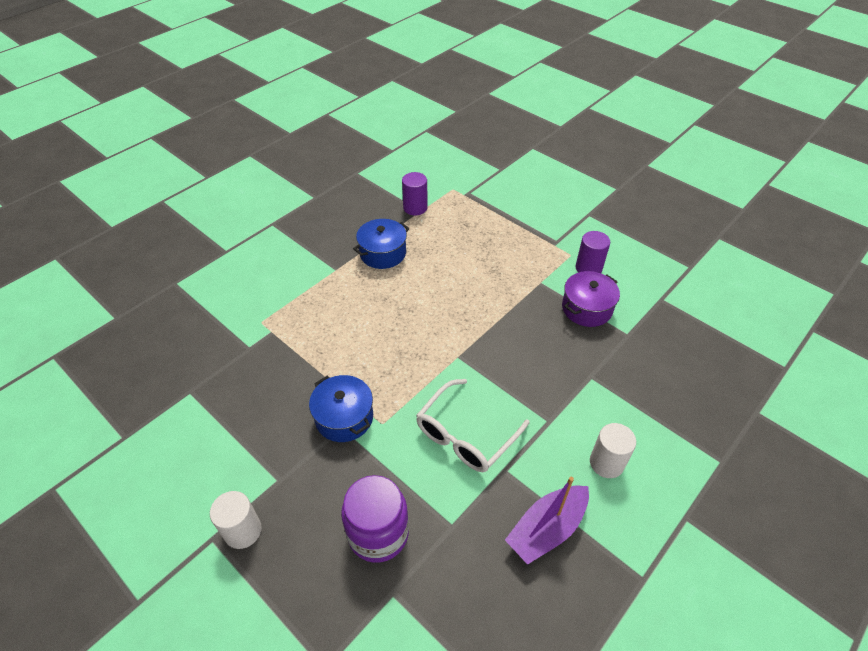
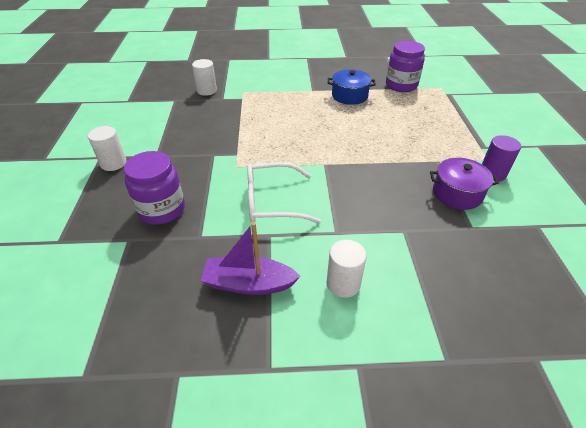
camera: 45 degrees right, 5 degrees down
(213, 349) = (207, 91): none -> white cylinder
(344, 417) = (222, 151): blue pot -> none
(415, 208) = (401, 85): purple cylinder -> purple jar

